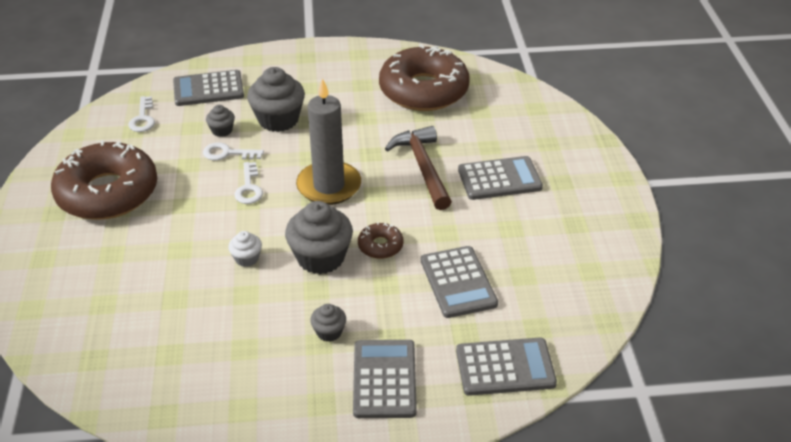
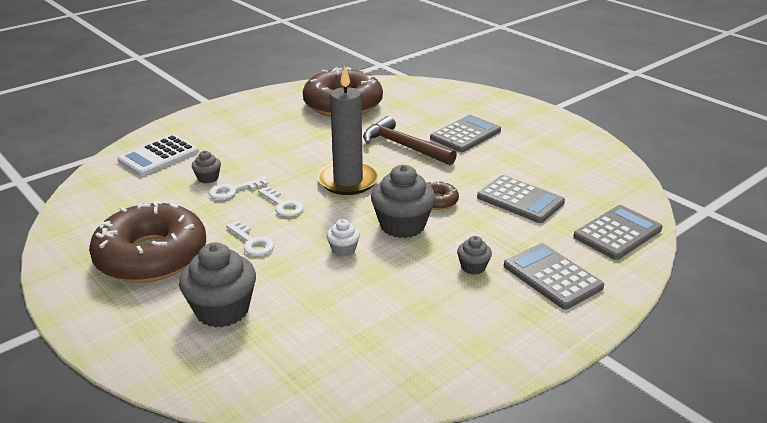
camera: 35 degrees left, 10 degrees down
(143, 118) = (119, 194): white key -> white key (252, 242)
(208, 89) = (158, 156): grey calculator -> white calculator
(278, 119) = (249, 156): grey cupcake -> grey cupcake (222, 310)

